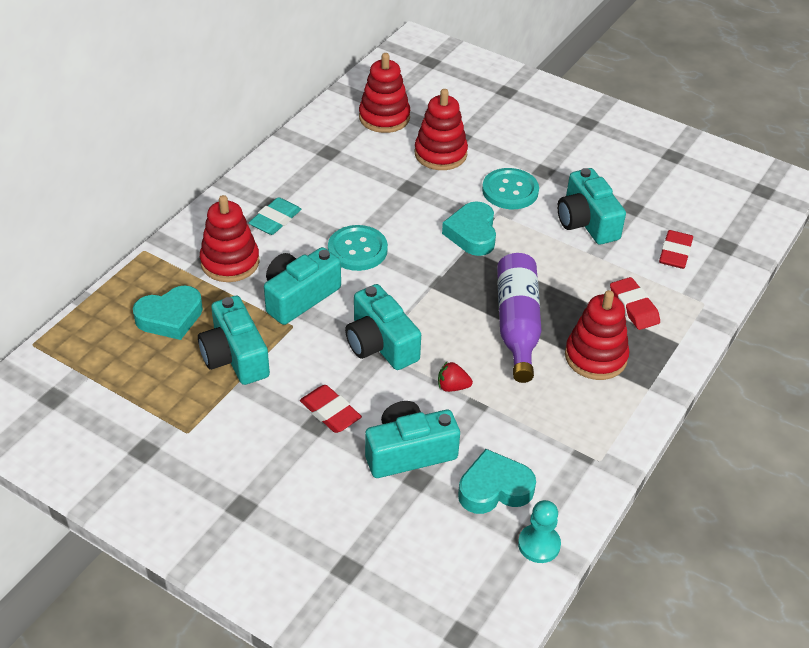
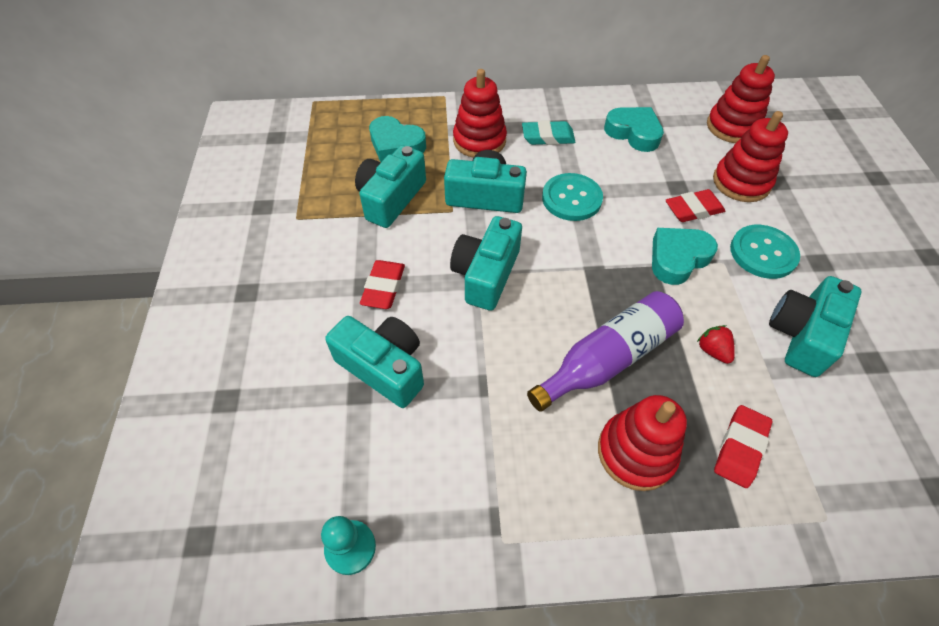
camera: 55 degrees right, 10 degrees up
(452, 387) = (485, 354): red strawberry -> red strawberry (712, 351)
(494, 488) = (392, 462): turquoise heart -> turquoise heart (633, 133)
(675, 253) = (862, 443): red eraser -> red eraser (693, 209)

